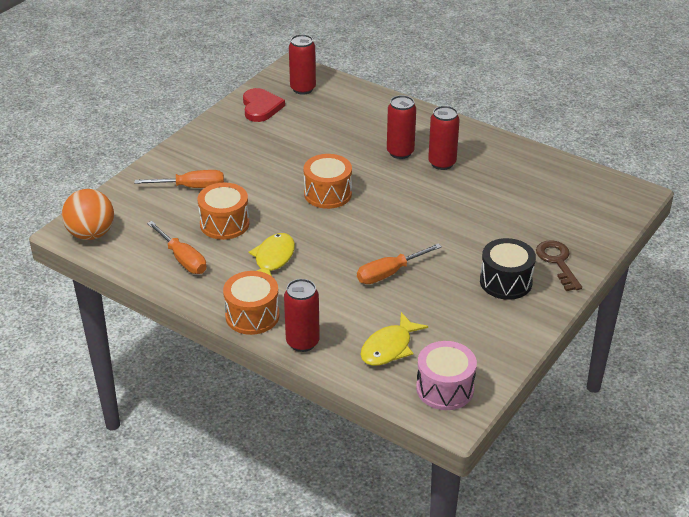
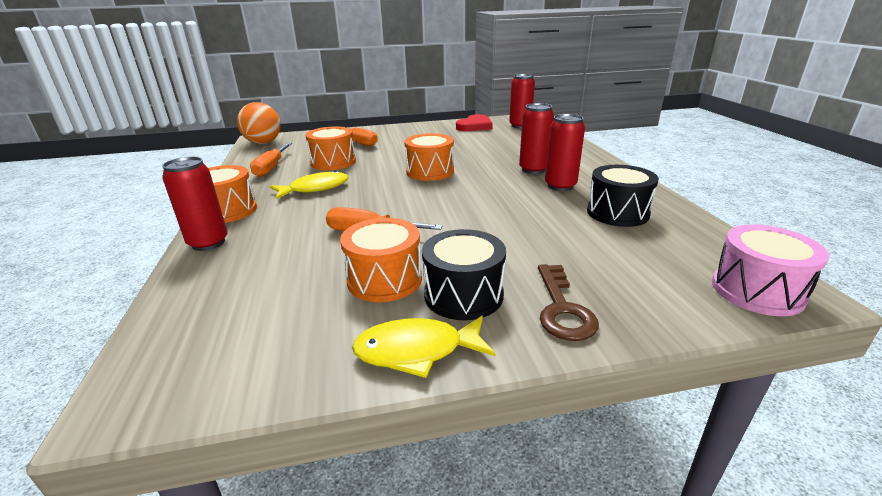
camera: 45 degrees right, 10 degrees down
(389, 347) = (245, 285): yellow fish -> yellow fish (417, 351)
(445, 388) = (193, 360): pink drum -> pink drum (757, 291)
(454, 297) = (384, 279): none -> orange drum
(506, 174) = (617, 213): none -> black drum
(557, 262) = (562, 309): brown key -> brown key turned 150 degrees clockwise

